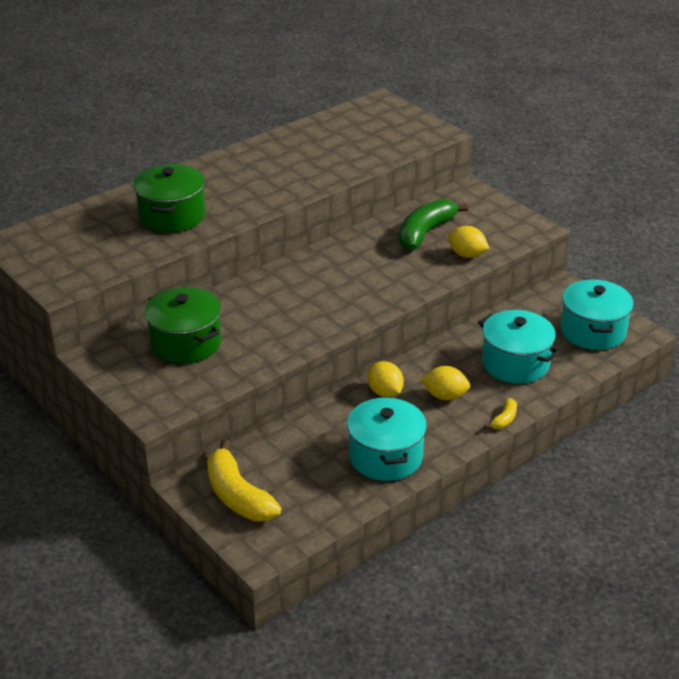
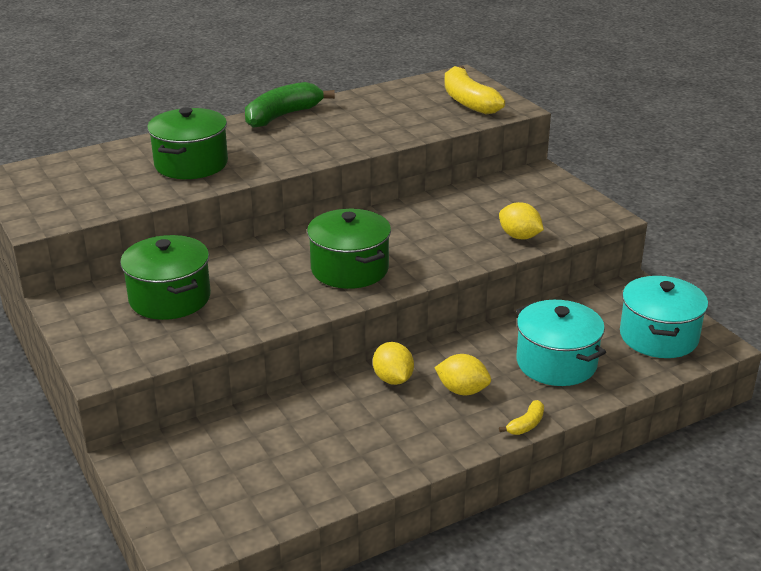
camera: 10 degrees right, 5 degrees down
(238, 496) = (182, 477): yellow banana -> yellow banana (468, 101)
(332, 300) = (350, 269): none -> green pot
(385, 456) = (371, 451): turquoise pot -> none
(425, 233) = (478, 211): green banana -> green banana (282, 116)

